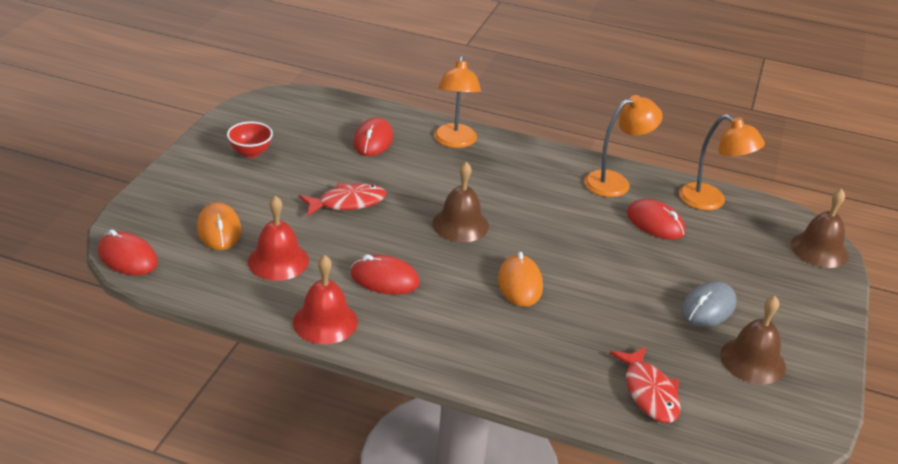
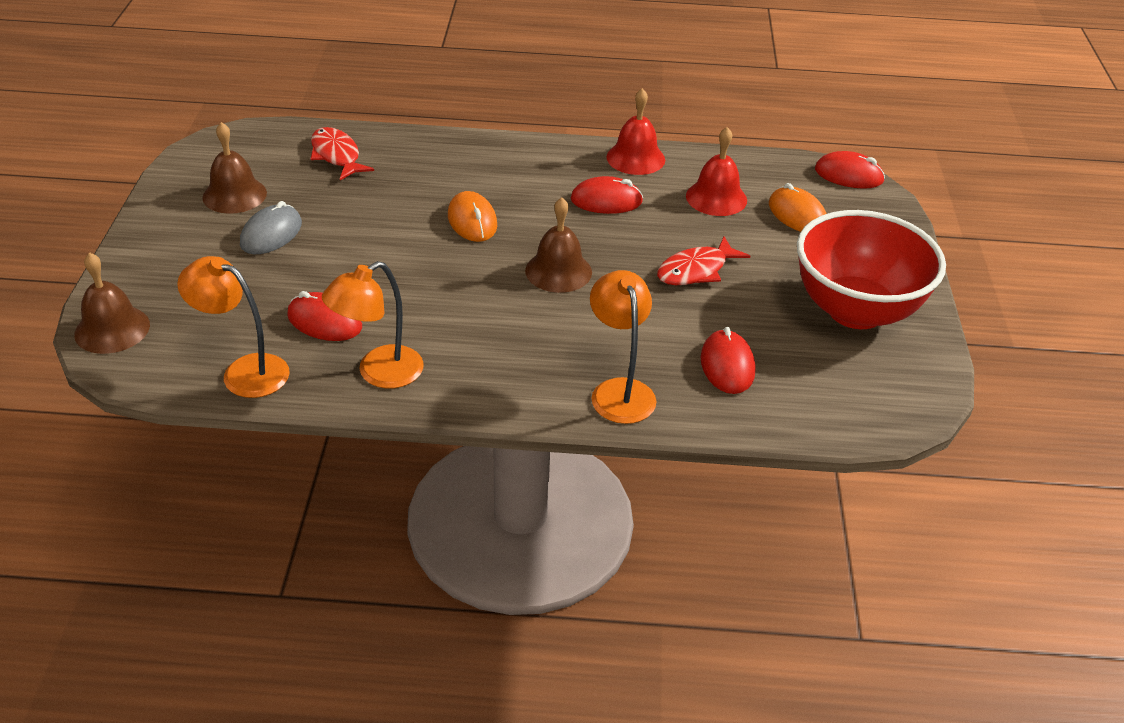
camera: 165 degrees right, 5 degrees up
(251, 153) = (855, 311): red bowl -> red bowl, size x2.44

